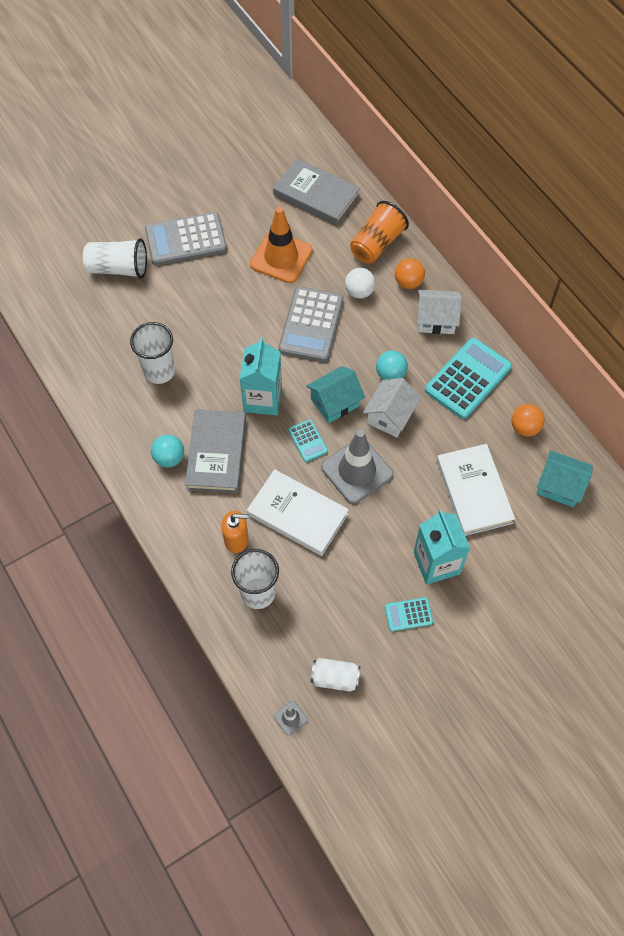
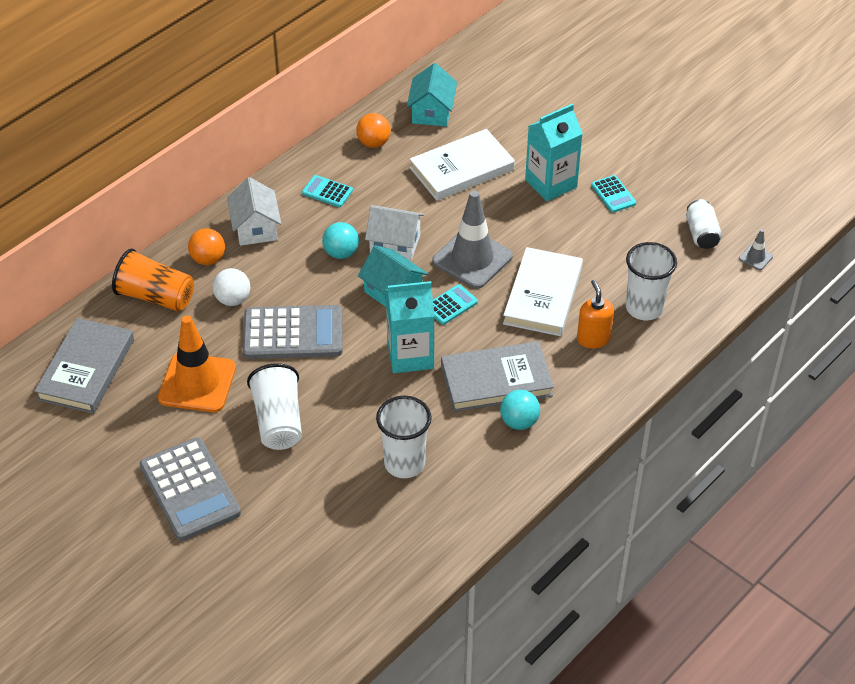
camera: 105 degrees left, 15 degrees down
(118, 268) = (255, 553): white cup -> white cup (278, 421)
(468, 379) = (327, 192): turquoise calculator -> turquoise calculator, size x0.49

